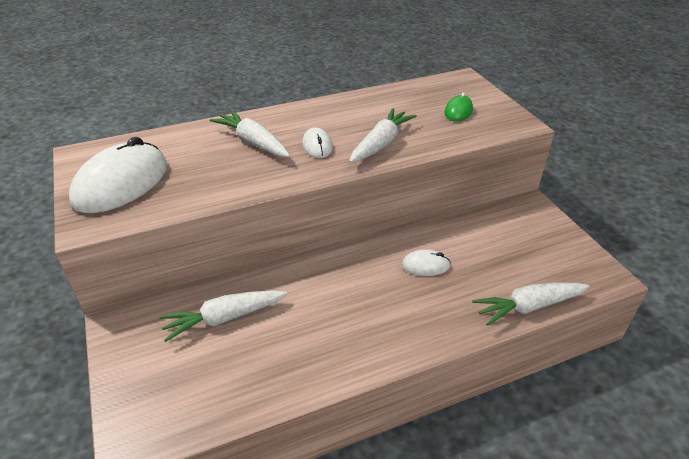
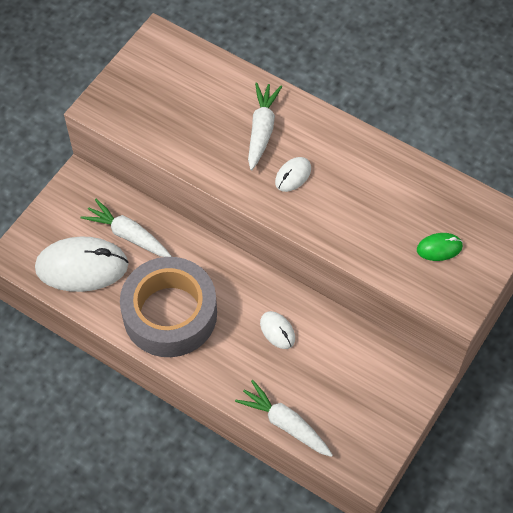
camera: 55 degrees right, 20 degrees up
(121, 183) = (148, 90): white mouse -> white mouse (82, 267)
(343, 331) = (170, 314): none -> grey tape
(381, 143) = (334, 218): white carrot -> none

